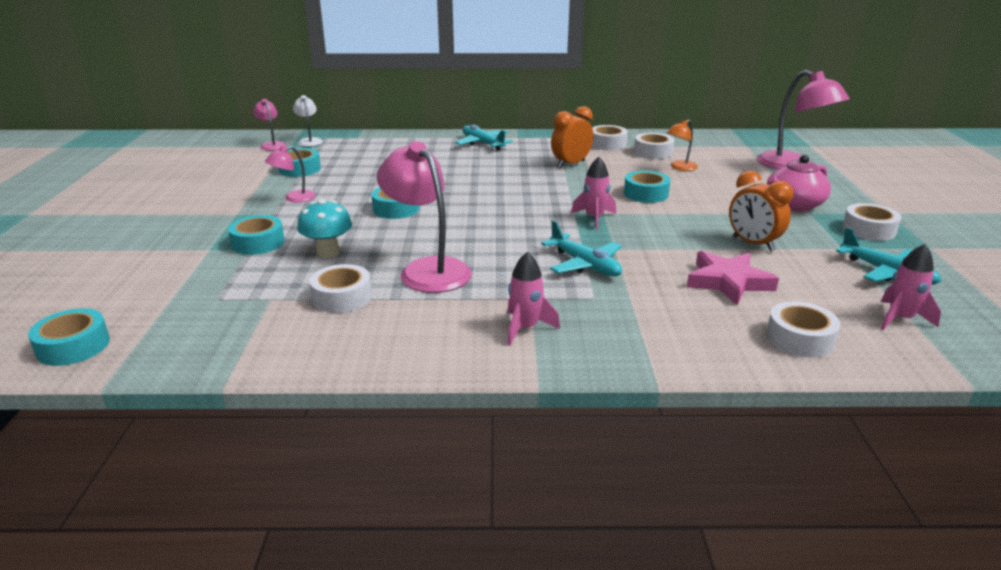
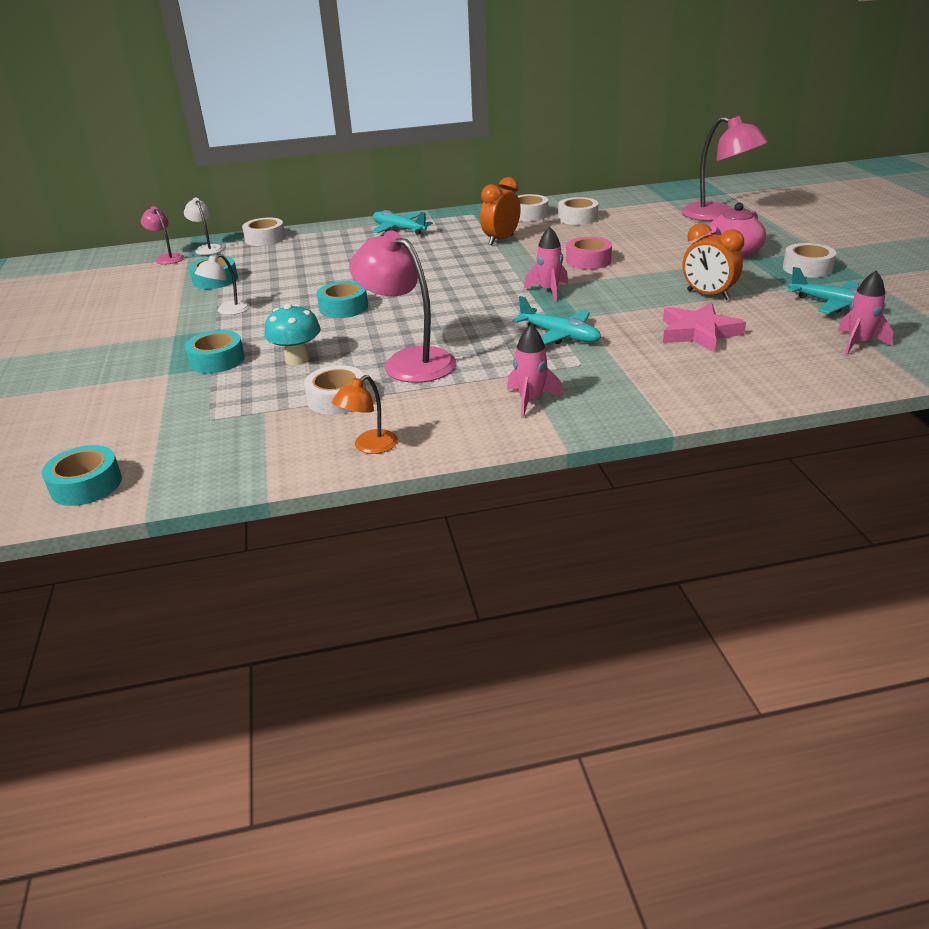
camera: 10 degrees left, 5 degrees up
(294, 198) = (227, 311): pink lamp -> white lamp
(646, 194) = (588, 260): turquoise tape -> pink tape
(680, 167) = (610, 230): orange lamp -> orange lamp (369, 447)
(800, 338) = (779, 372): white tape -> white tape (265, 238)

